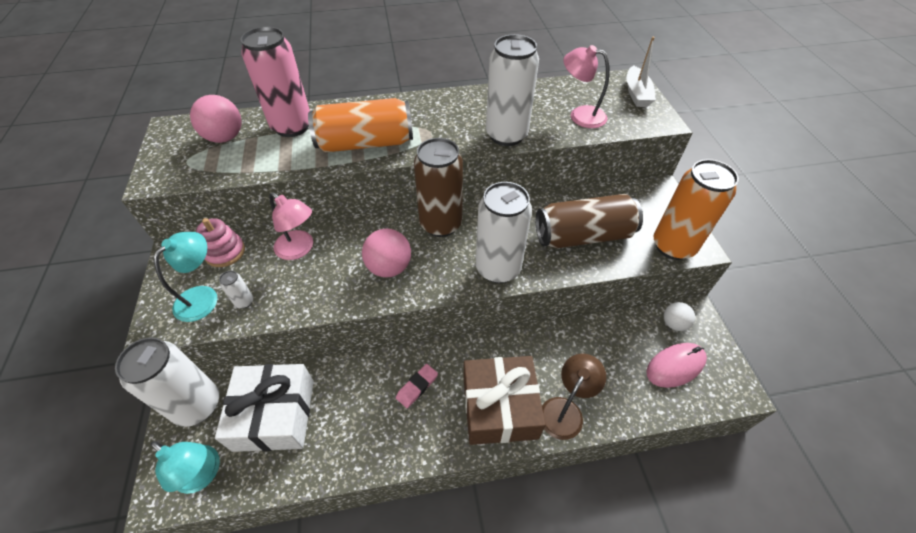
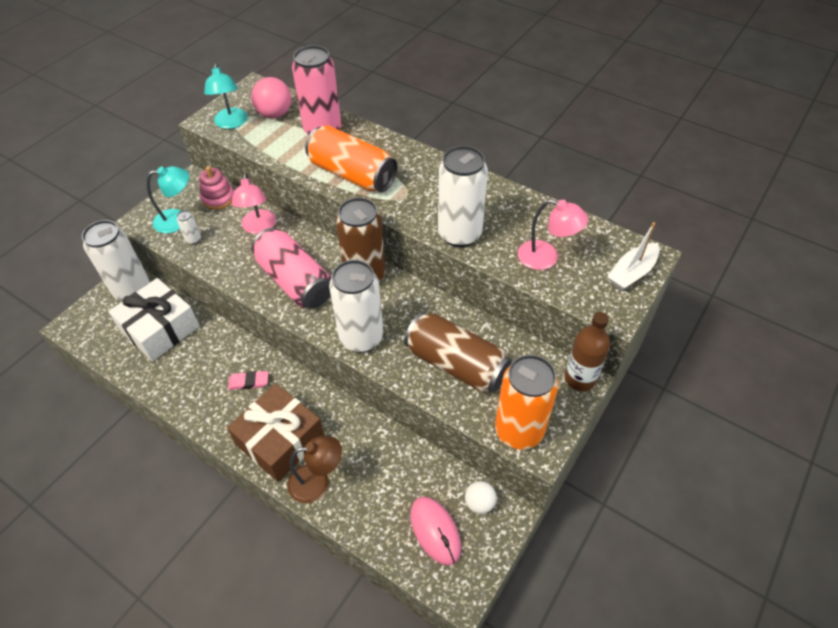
camera: 45 degrees right, 0 degrees up
(203, 475) = (96, 332): turquoise lamp -> turquoise lamp (231, 123)
(389, 267) = (295, 281): pink ball -> pink can
(580, 115) = (546, 258): pink lamp -> pink lamp turned 135 degrees clockwise
(659, 189) = (580, 378): none -> brown bottle
(675, 366) = (435, 531): pink mouse -> pink mouse turned 45 degrees clockwise

